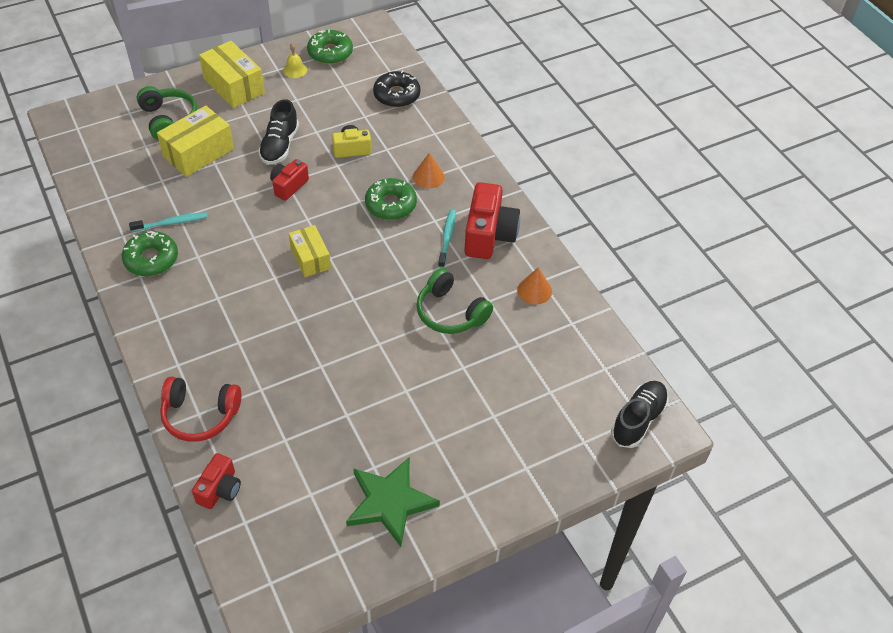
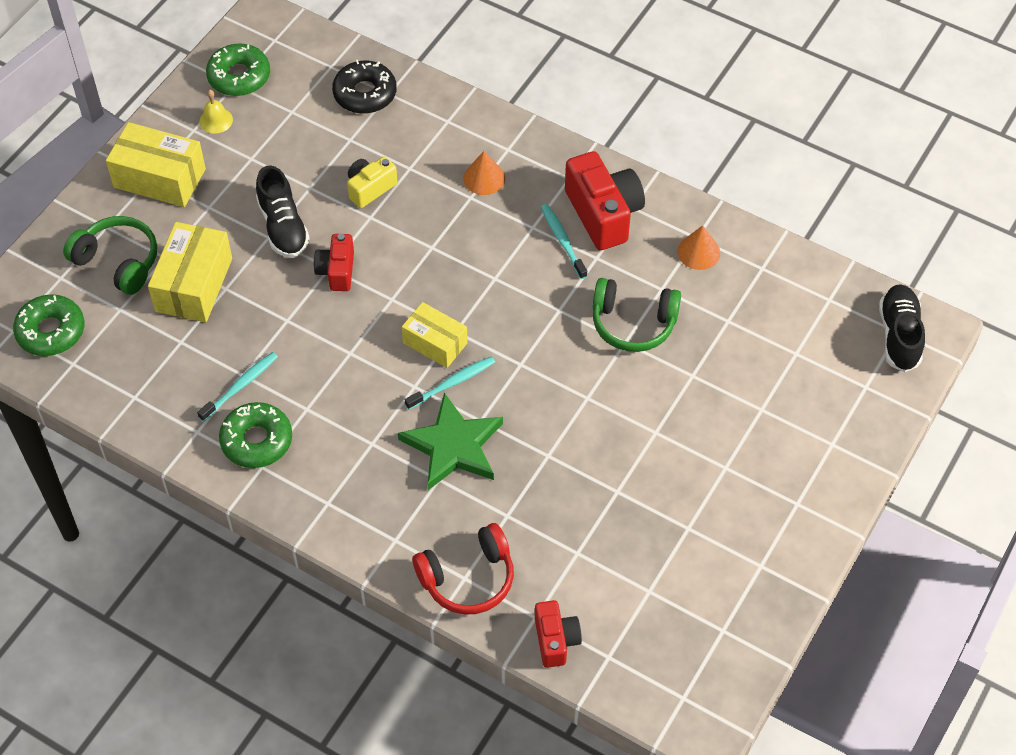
camera: 30 degrees left, 5 degrees up
(300, 288) = (452, 383): none -> turquoise toothbrush
(390, 502) = (732, 553): green star -> green star (453, 446)
(391, 204) = (470, 233): green donut -> green donut (51, 331)

